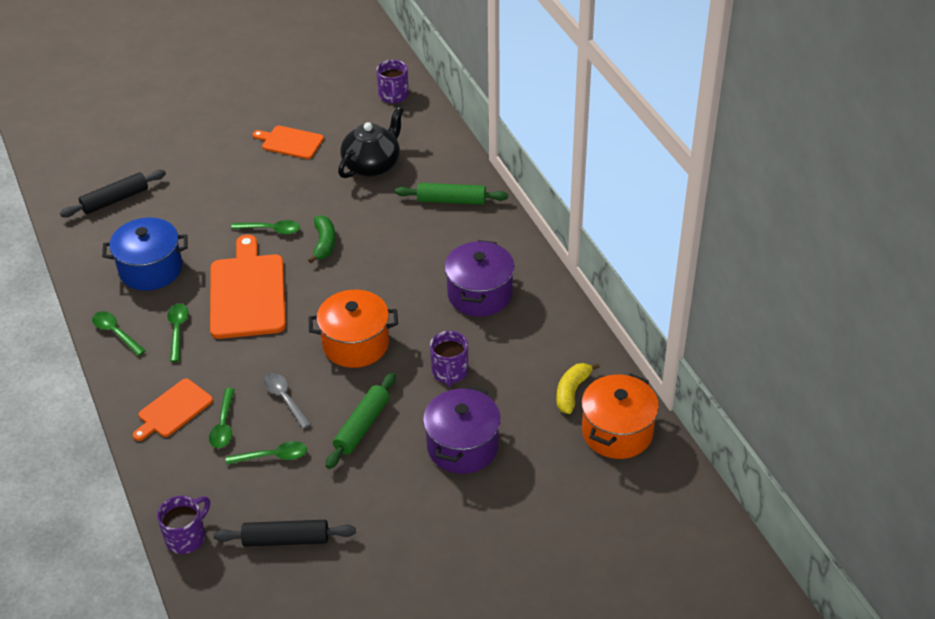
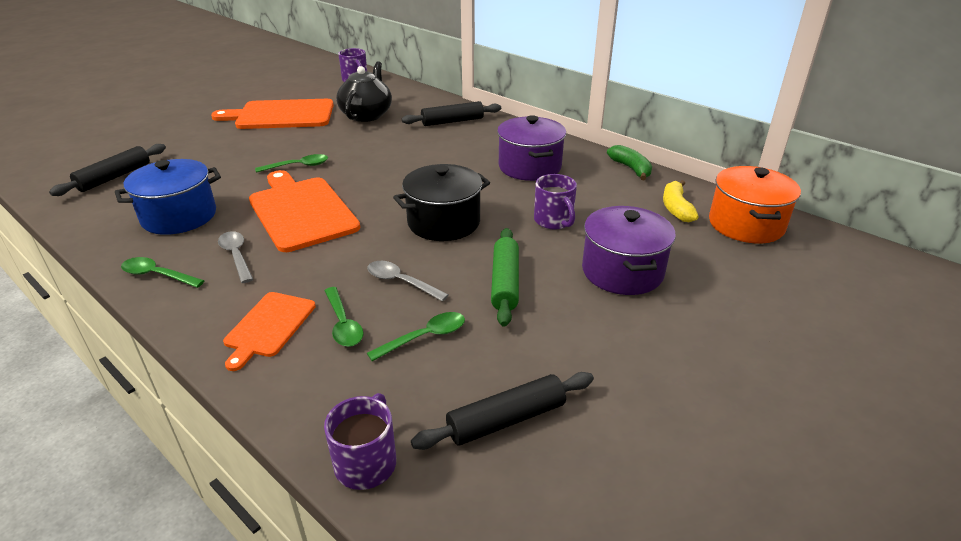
camera: 25 degrees left, 10 degrees down
(177, 330) = (236, 256): green spoon -> grey spoon
(290, 142) = (281, 115): orange cutting board -> orange cutting board, size x1.77
(324, 243) = (358, 165): green banana -> green banana (631, 169)
(355, 344) = (444, 222): orange pot -> black pot
(451, 200) = (452, 121): green rolling pin -> black rolling pin

